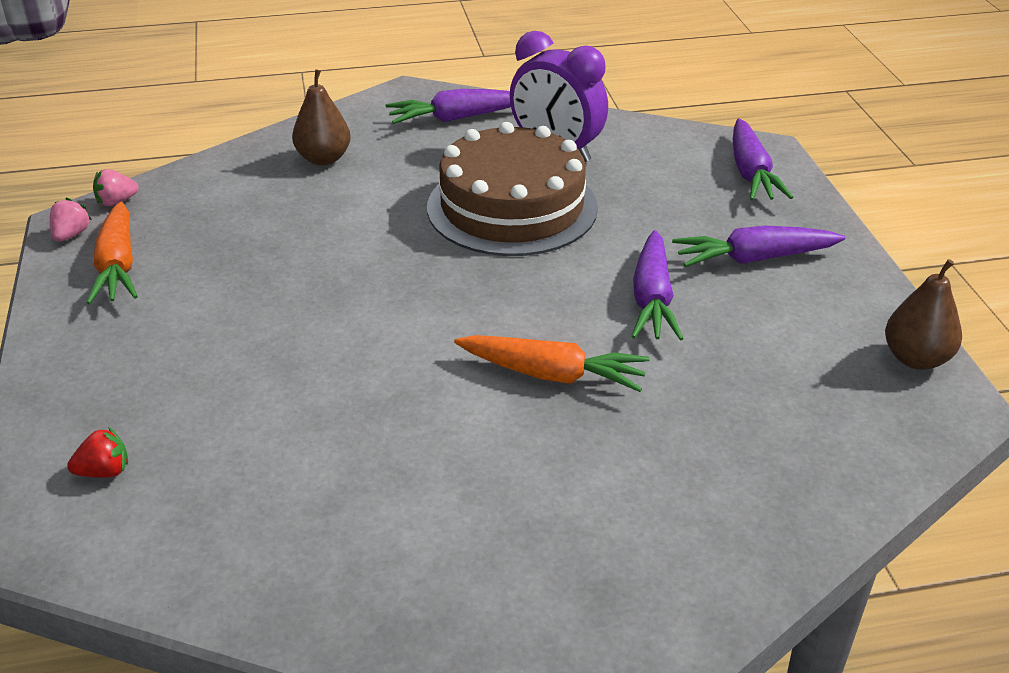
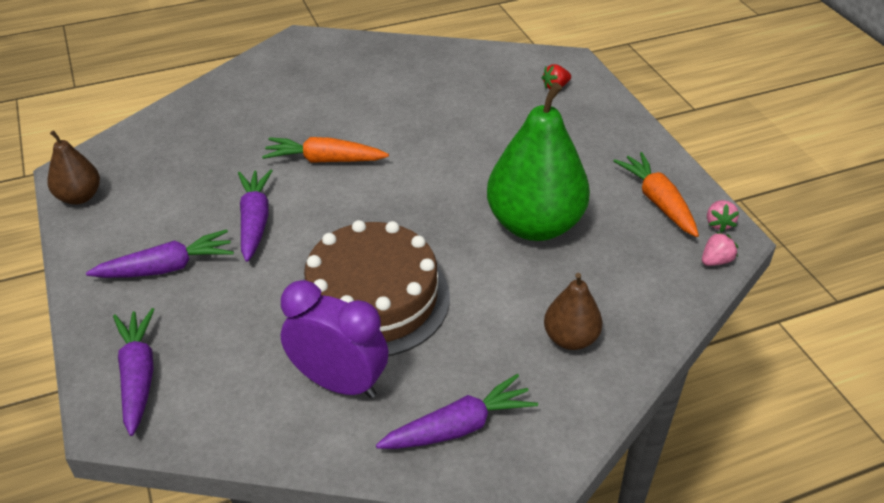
camera: 170 degrees right, 5 degrees up
(293, 257) = (534, 225): none -> green pear

